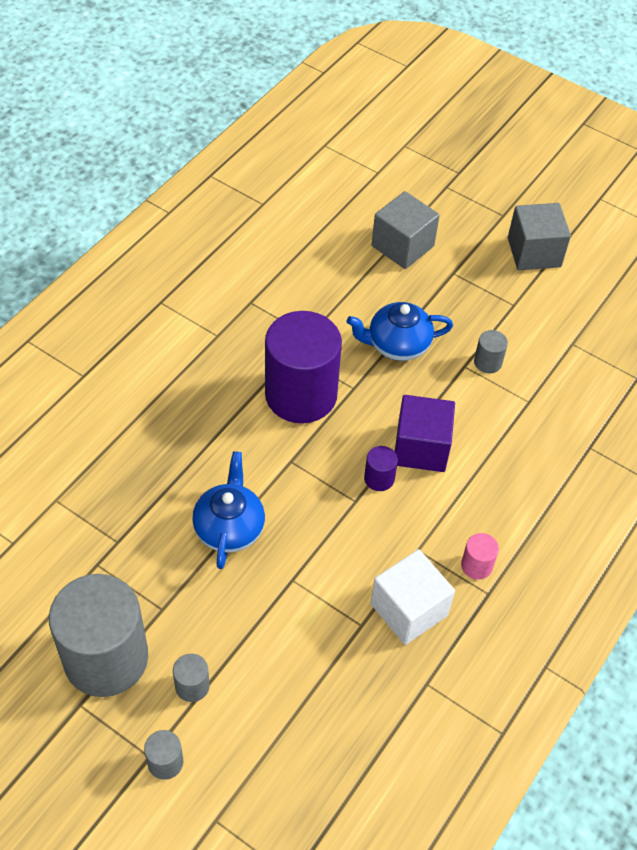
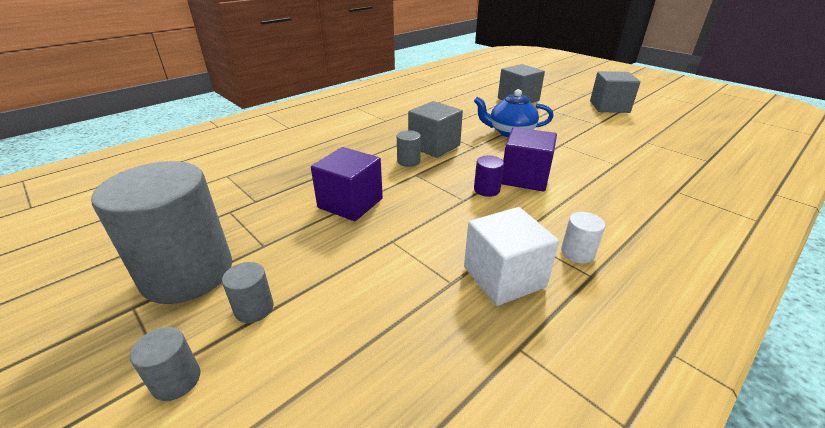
camera: 15 degrees right, 20 degrees down
(229, 528) = (350, 203): blue teapot -> purple cube
(301, 395) = (434, 146): purple cylinder -> grey cube
(476, 565) = (577, 253): pink cylinder -> white cylinder
(487, 362) = (580, 144): grey cylinder -> grey cylinder (408, 161)

